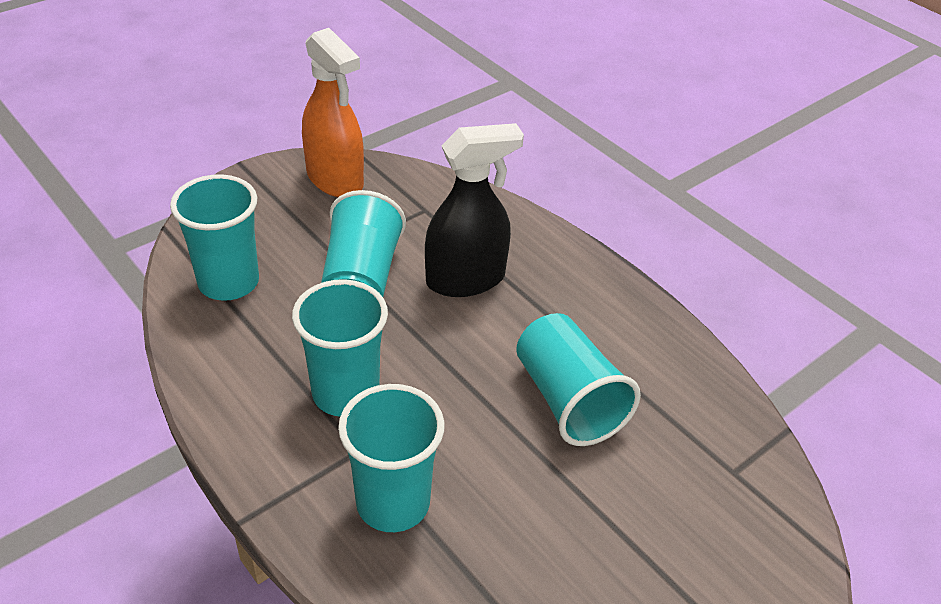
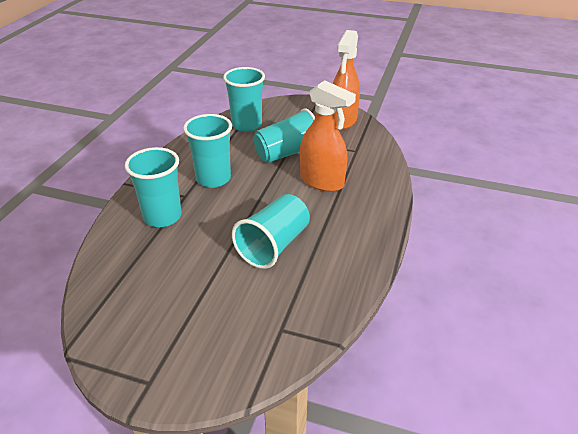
camera: 60 degrees right, 5 degrees down
(466, 279) = (322, 181): black spray bottle -> orange spray bottle

